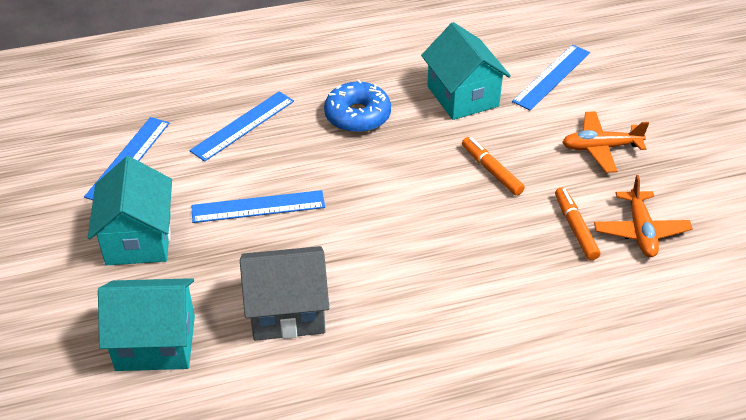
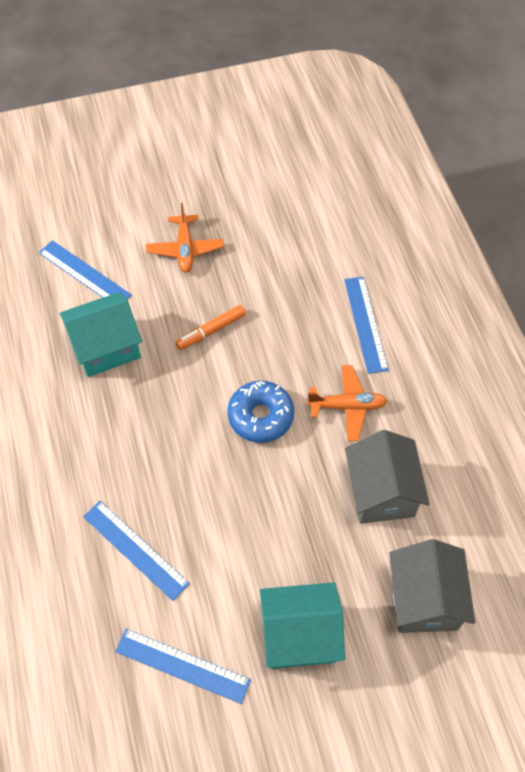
camera: 90 degrees left, 15 degrees up
(155, 343) = (424, 599): turquoise house -> grey house
(258, 207) = (256, 525): blue ruler -> blue ruler (366, 324)
(357, 116) = (128, 440): blue donut -> blue donut (260, 416)
(575, 228) = (280, 278): orange marker -> none
(640, 231) = (283, 236): orange plane -> orange plane (347, 406)

